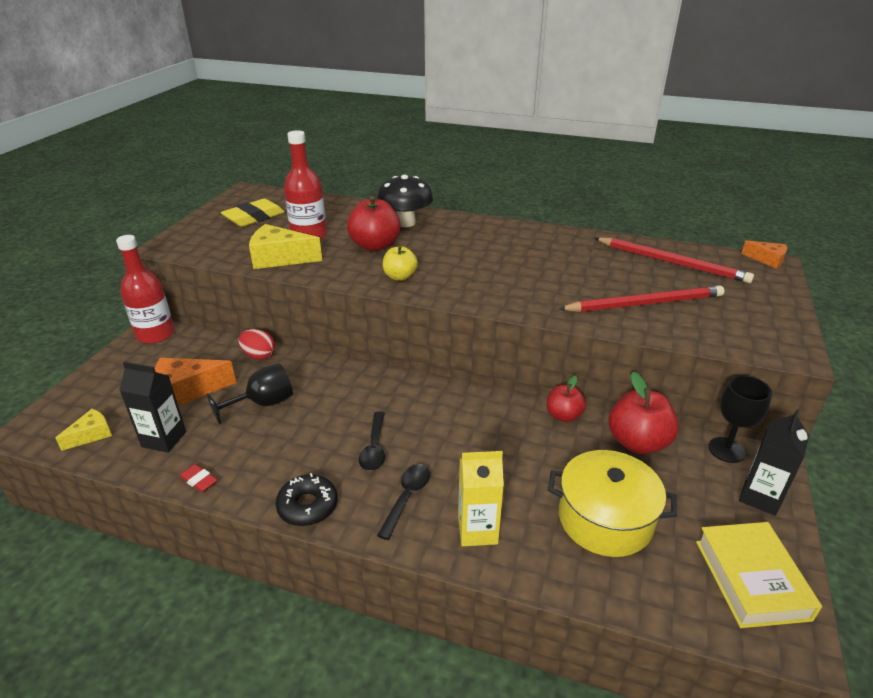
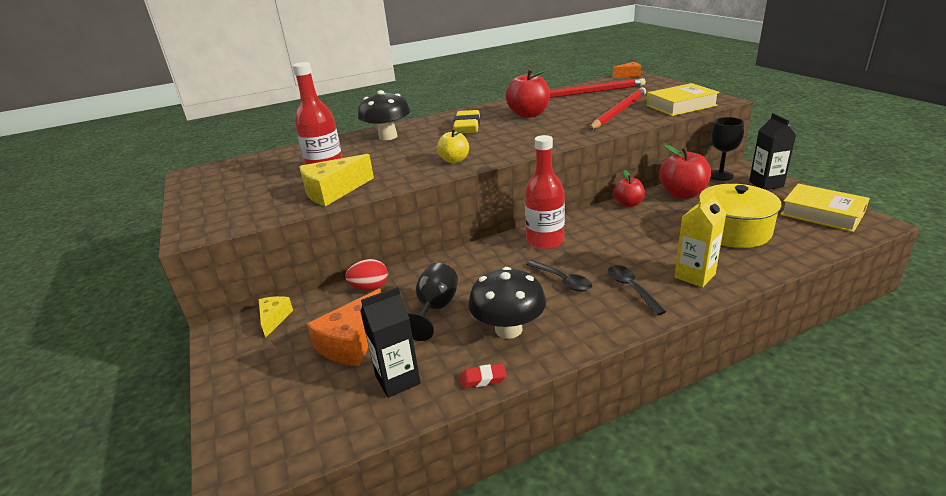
camera: 40 degrees left, 5 degrees down
(91, 435) = (319, 425): yellow cheese -> yellow cheese (274, 319)
(155, 334) = (234, 331): red bottle -> red bottle (545, 241)
(254, 217) = (244, 183): yellow eraser -> yellow eraser (467, 127)
(273, 457) = (508, 329): none -> black mushroom
(308, 506) = (586, 334): black donut -> none
(375, 245) = (395, 155): red apple -> red apple (528, 114)
(728, 334) = (681, 105): none -> yellow book

